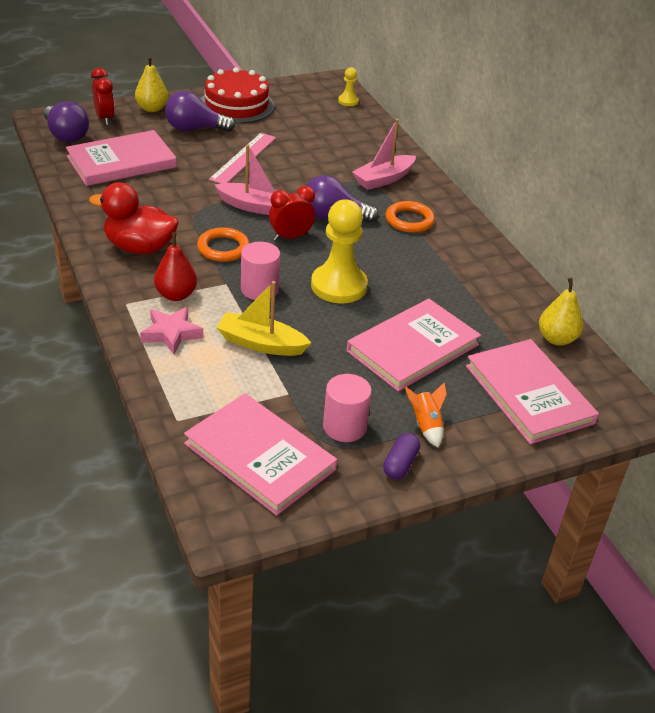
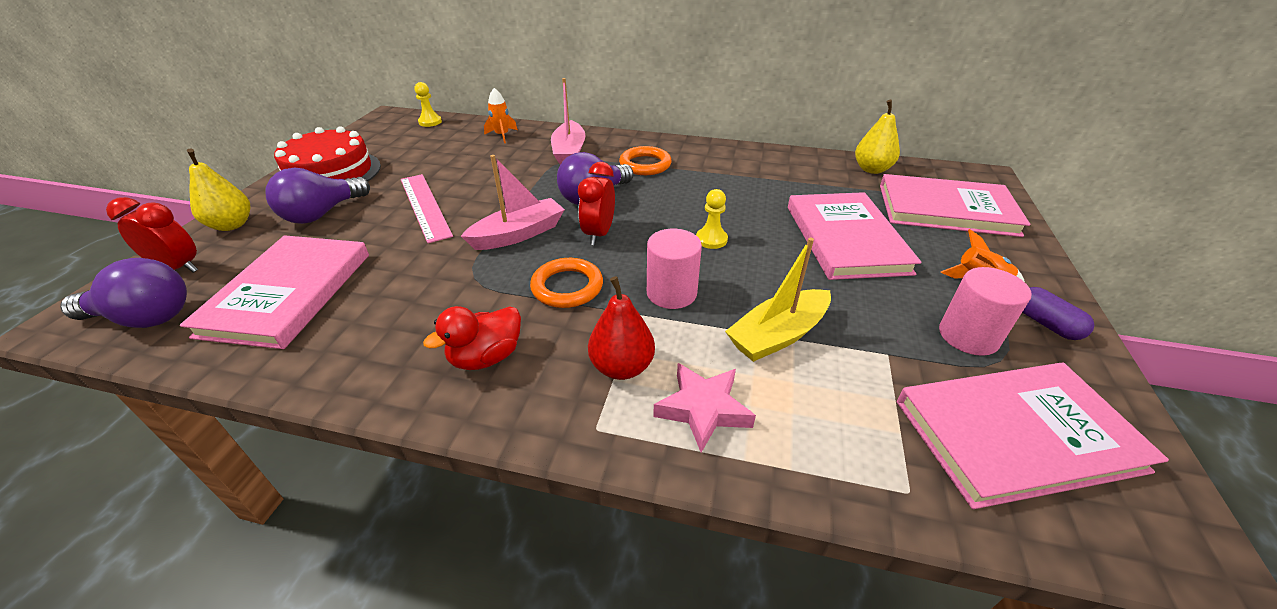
camera: 50 degrees left, 0 degrees up
(139, 247) = (486, 357): red duck -> red duck, size x0.66
(339, 286) = (711, 239): yellow pawn -> yellow pawn, size x0.47
(369, 140) = (502, 135): none -> orange rocket

